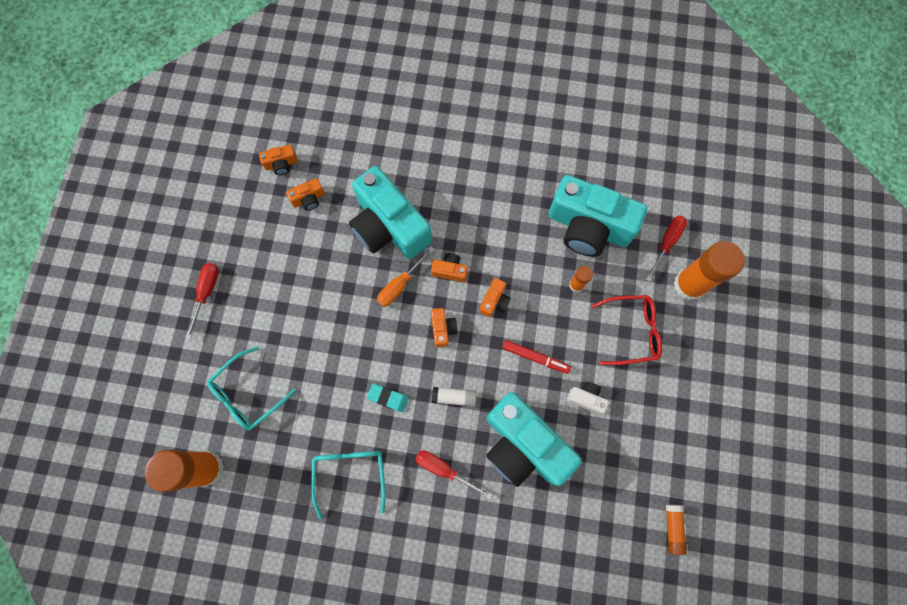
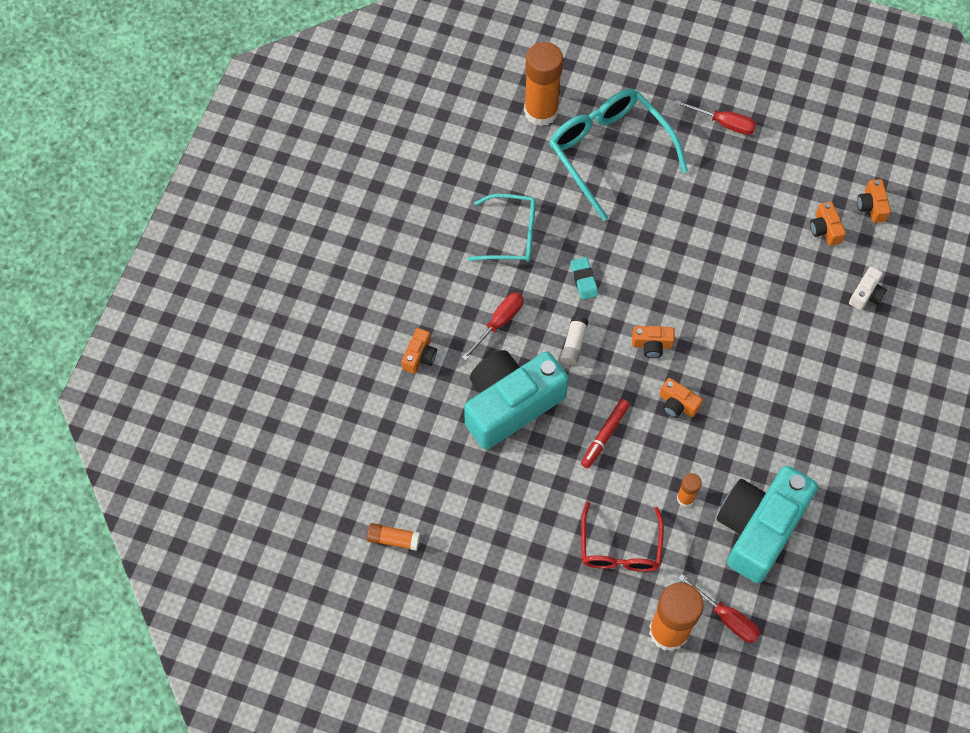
camera: 100 degrees right, 10 degrees down
(248, 394) = (609, 152): turquoise glasses -> turquoise glasses, size x1.58
(388, 398) = (584, 280): turquoise eraser -> turquoise eraser turned 45 degrees counterclockwise
(389, 226) = (782, 307): turquoise camera -> none
(400, 285) = (709, 309): orange screwdriver -> none
(450, 270) = (720, 363): orange camera -> orange camera (419, 356)
(586, 398) = (549, 480): white camera -> white camera (866, 294)

